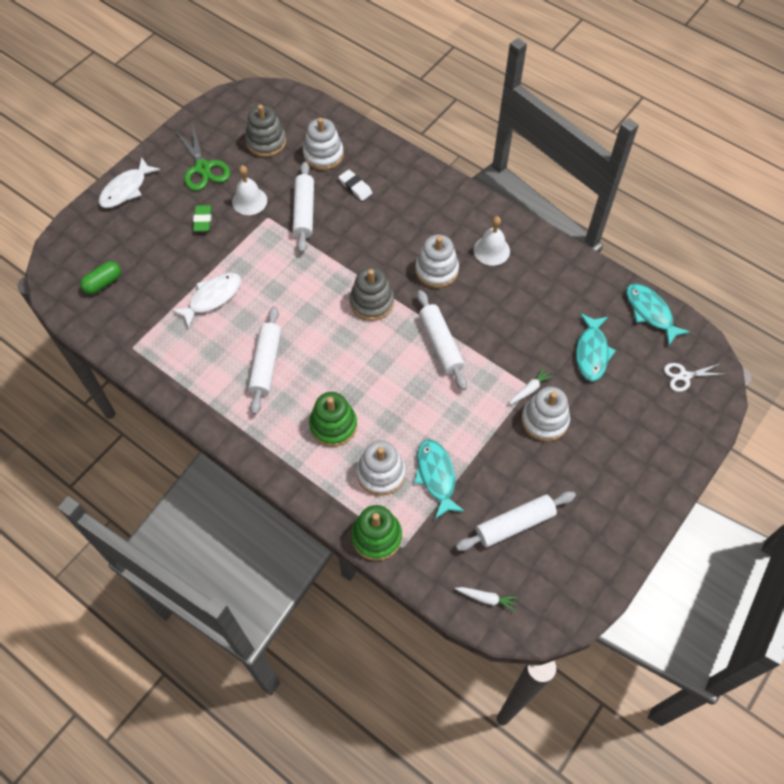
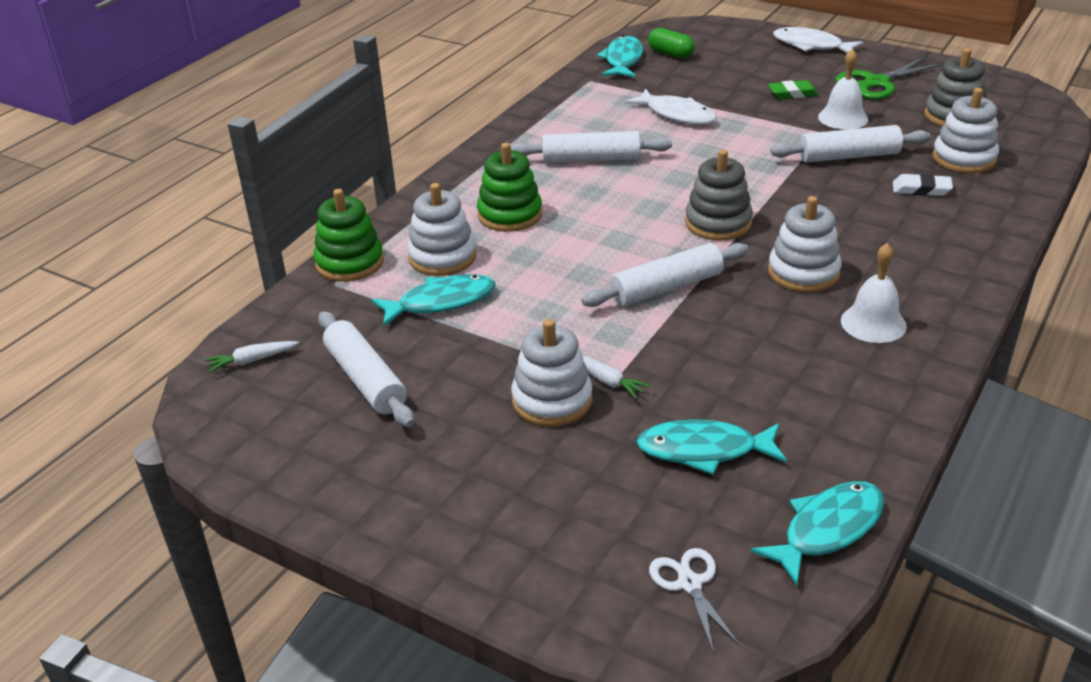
camera: 85 degrees right, 25 degrees down
(102, 318) = (623, 60): none -> turquoise fish
(355, 187) = (921, 189): white eraser -> white eraser turned 60 degrees clockwise
(486, 598) = (252, 361): white carrot -> white carrot turned 60 degrees clockwise

